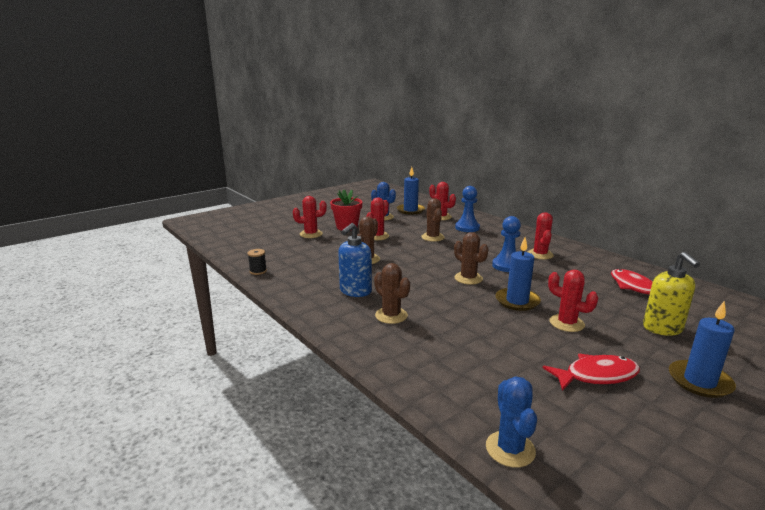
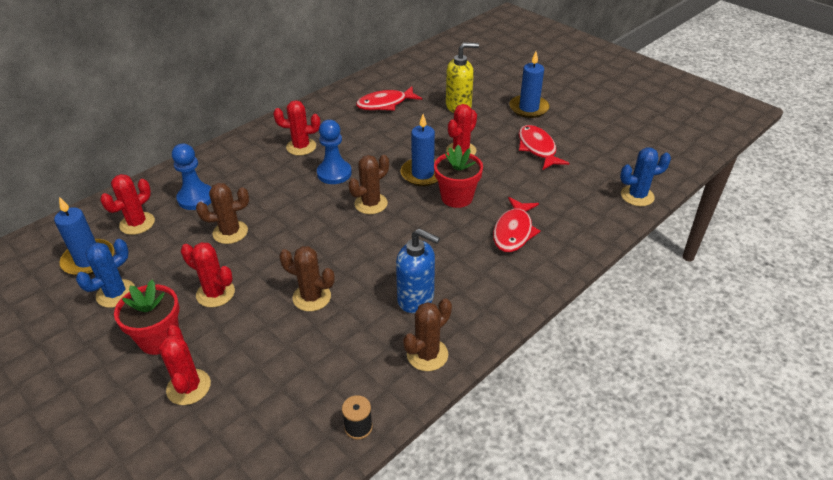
camera: 95 degrees left, 20 degrees up
(391, 315) = (471, 262): brown cactus -> brown cactus (427, 354)
(432, 341) = (514, 231): none -> red fish
(483, 315) = (457, 197): none -> red flower pot

